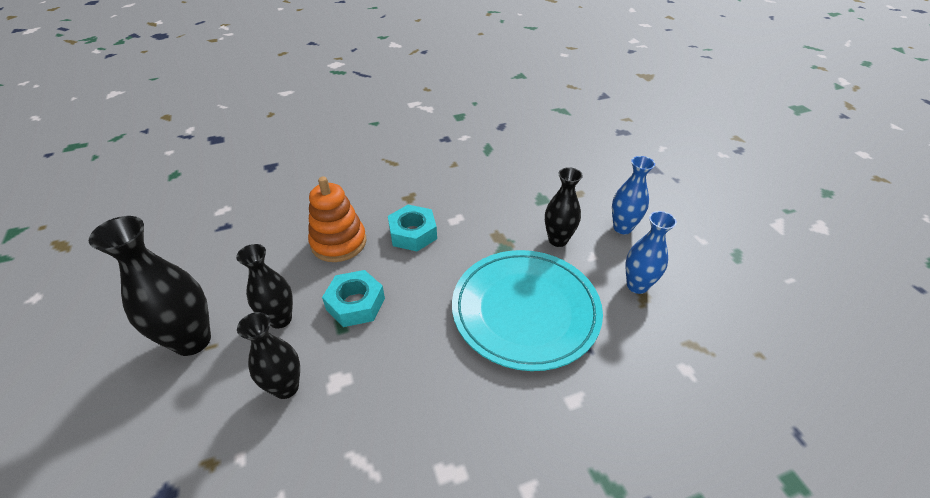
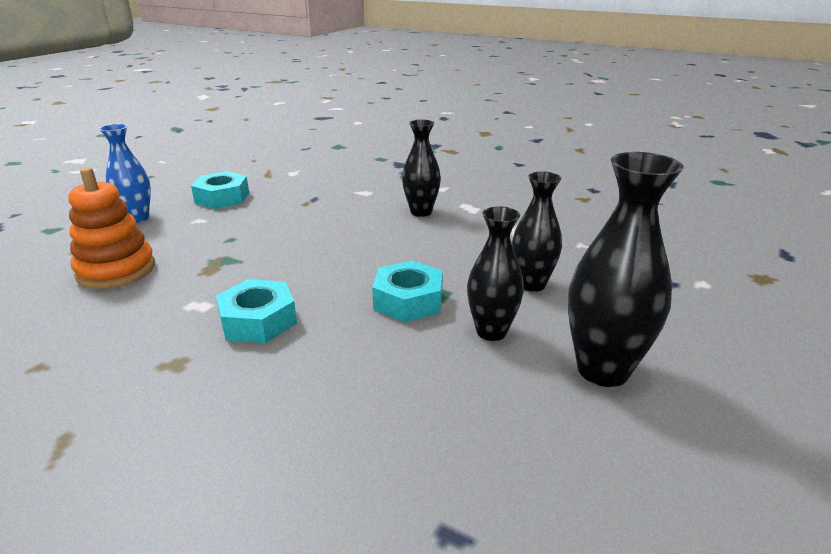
camera: 130 degrees left, 15 degrees down
(339, 242) = (337, 367): orange stacking toy -> orange stacking toy (116, 270)
(525, 311) = (305, 225): turquoise plate -> none
(558, 240) = (187, 239): black vase -> black vase (421, 212)
(637, 285) = (222, 198): blue vase -> turquoise nut

